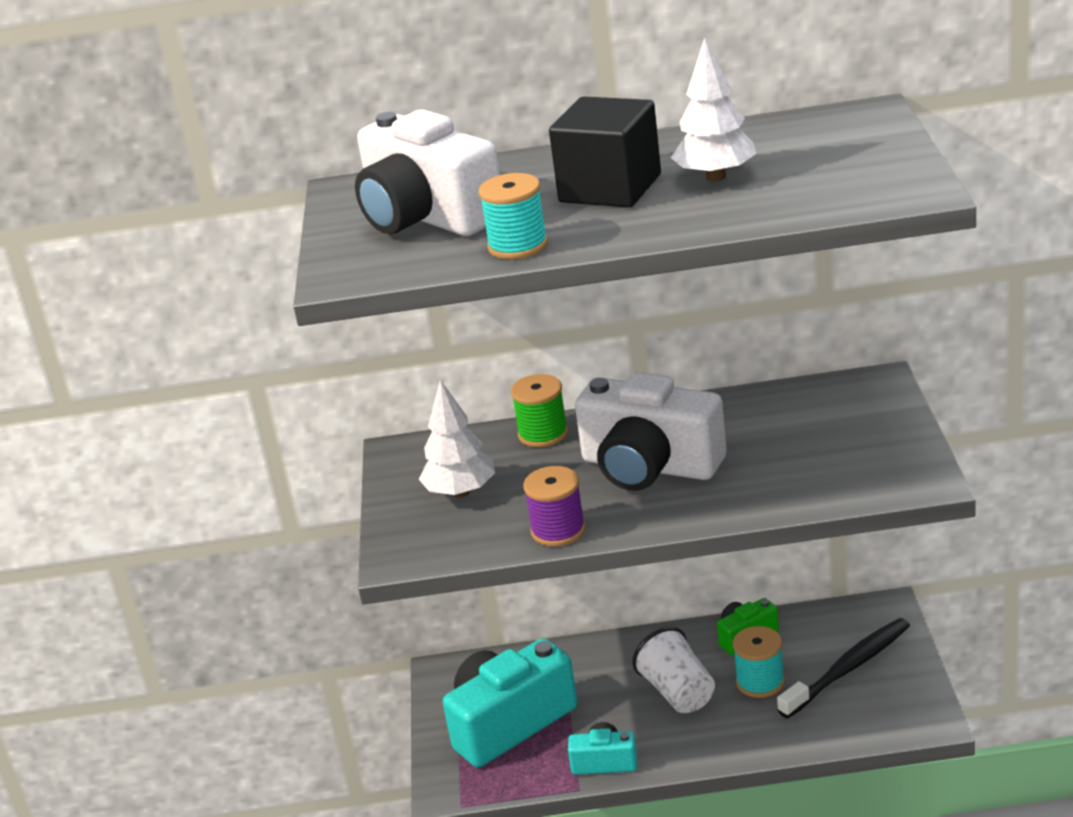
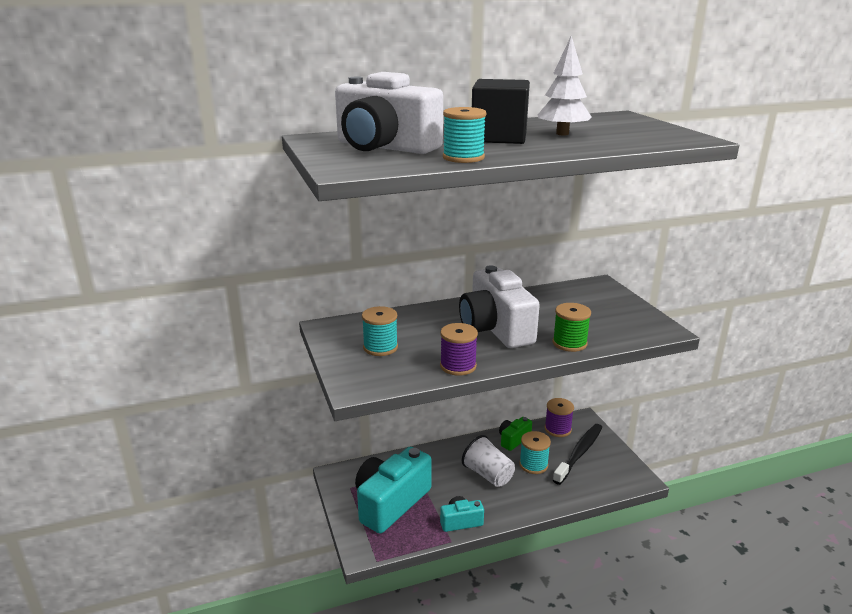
camera: 20 degrees left, 5 degrees down
(461, 492) = (380, 347): white tree -> turquoise spool
(543, 434) = (417, 314): green spool -> green spool (569, 343)
(649, 466) = (495, 329): white camera -> white camera turned 60 degrees clockwise
(831, 623) = (557, 429): none -> purple spool

